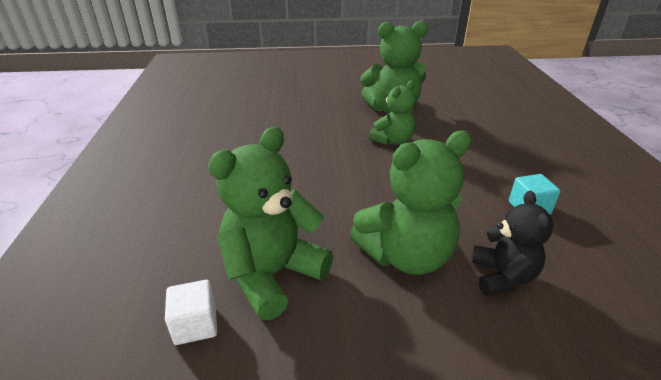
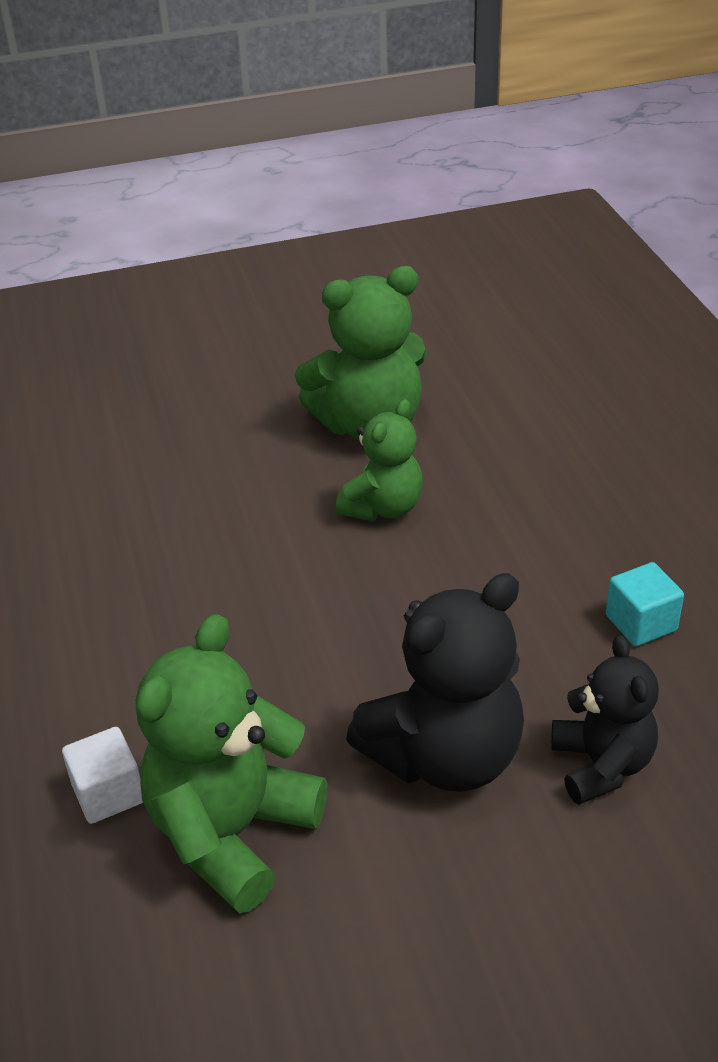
camera: 10 degrees left, 5 degrees up
(195, 324) = (135, 941): white cube -> white cube (108, 793)
(406, 256) = (445, 756): green teddy bear -> black teddy bear

